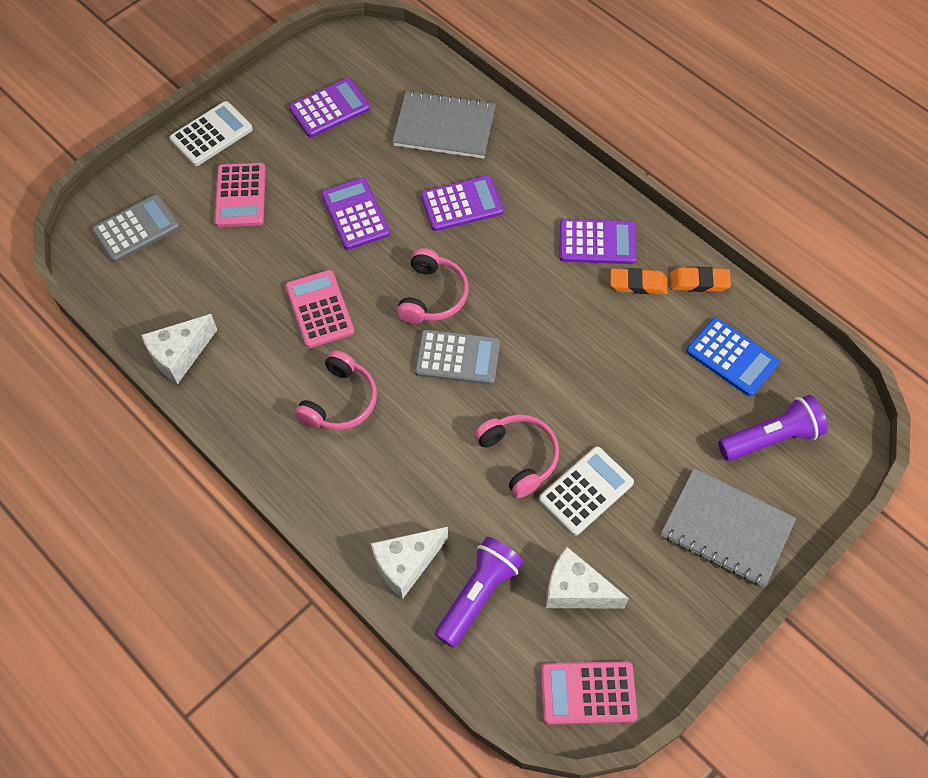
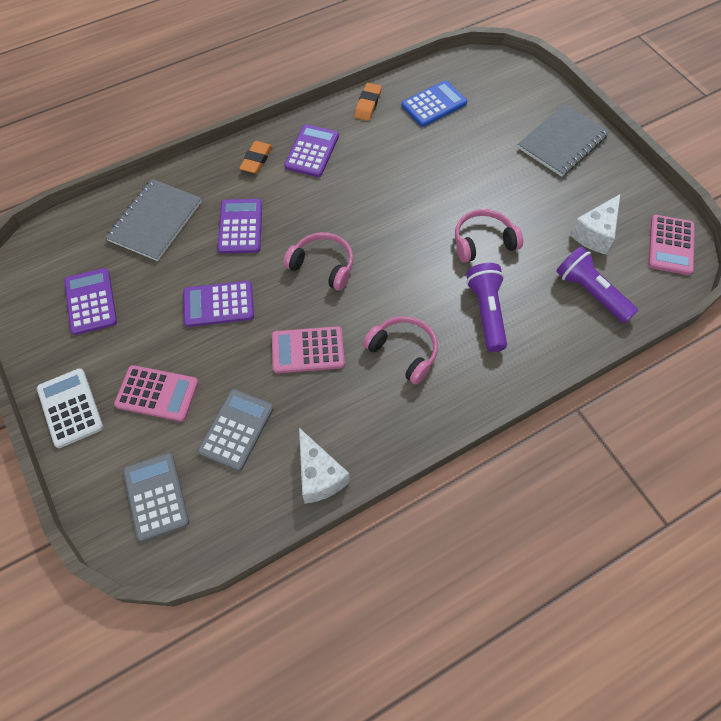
camera: 75 degrees left, 0 degrees up
(406, 564) = (559, 334): white cheese -> none
(457, 357) = (386, 261): grey calculator -> grey calculator (236, 429)
(586, 491) = (519, 209): white calculator -> none
(638, 284) = (357, 137): orange eraser -> orange eraser (256, 160)
(770, 438) = (500, 102): purple flashlight -> purple flashlight (486, 312)

